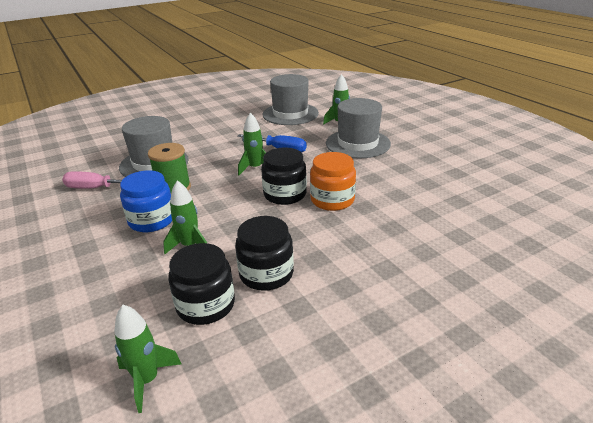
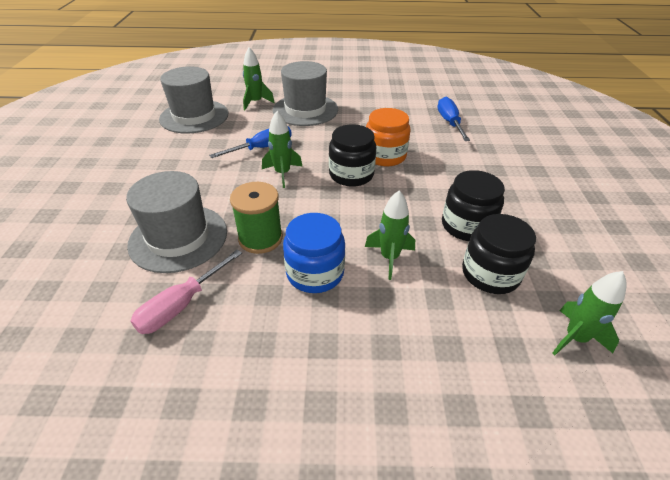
camera: 60 degrees left, 10 degrees up
(445, 215) = (449, 122): none -> blue screwdriver

